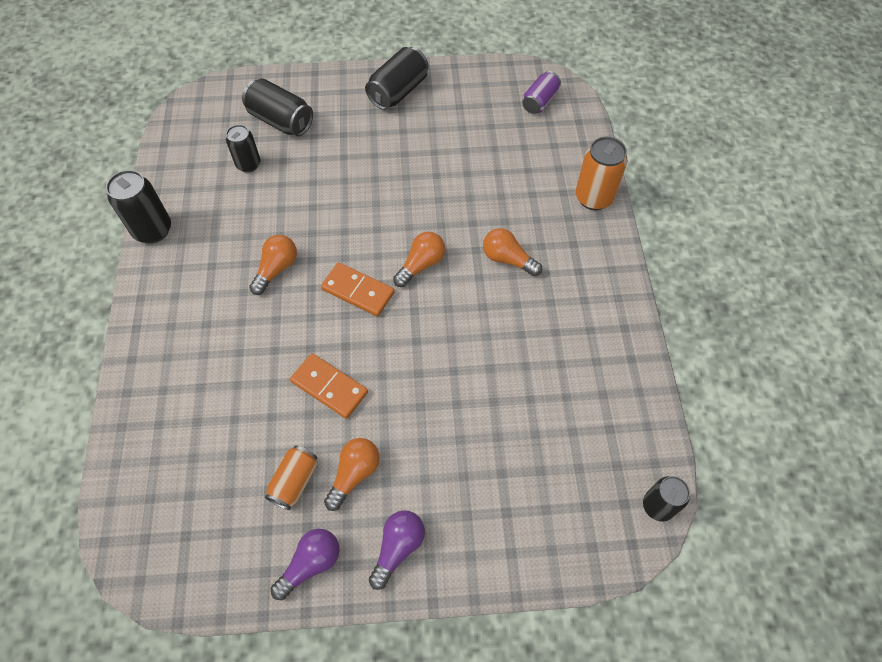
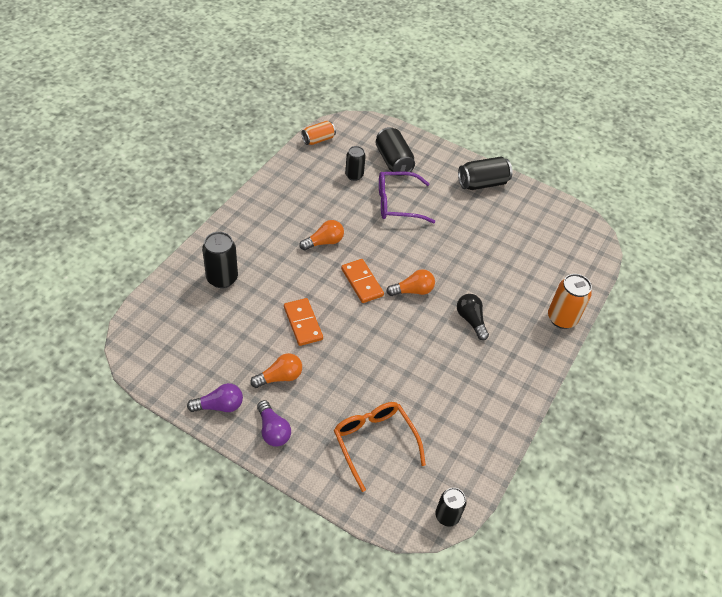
camera: 30 degrees right, 10 degrees down
(153, 230) = (271, 181): black can -> black can (222, 278)
(295, 481) = (244, 359): orange can -> orange can (318, 139)
(324, 169) = (397, 203): none -> purple glasses
(398, 548) = (273, 430): purple light bulb -> purple light bulb turned 90 degrees clockwise
(507, 259) = (471, 320): orange light bulb -> black light bulb
(520, 477) = (374, 442): none -> orange glasses
(539, 101) = (575, 240): purple can -> none

